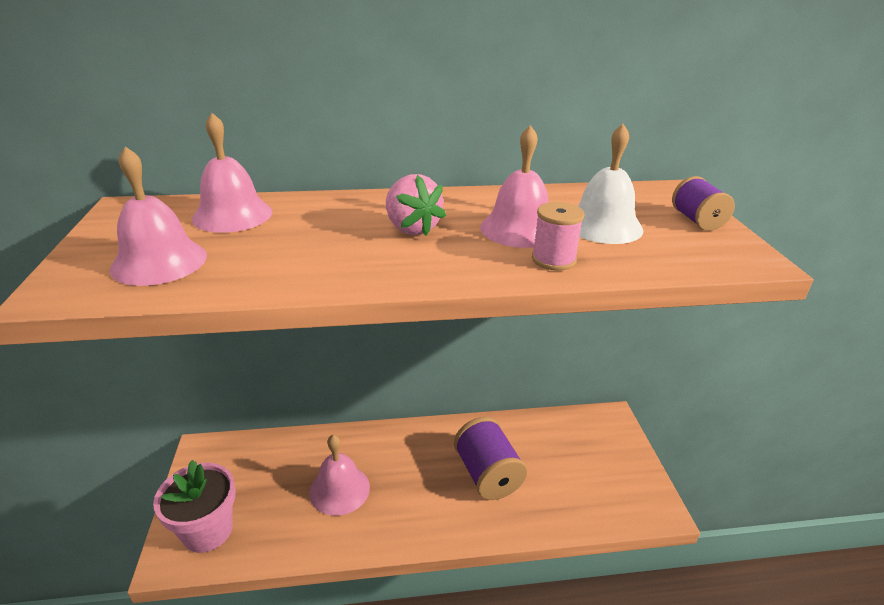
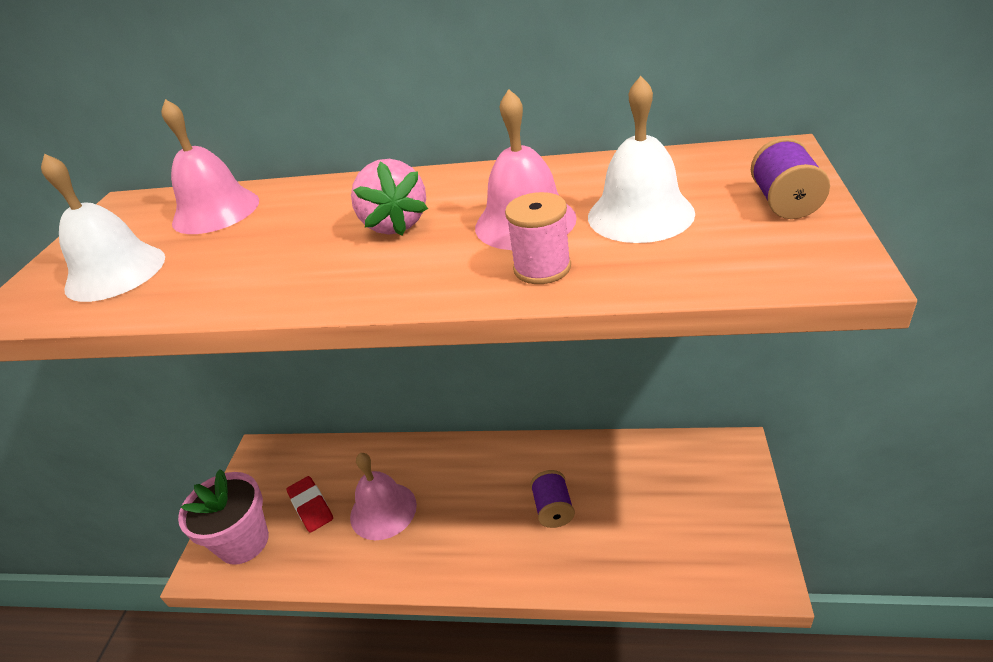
camera: 20 degrees right, 5 degrees up
(159, 262) = (115, 272): pink bell -> white bell
(269, 493) = (311, 507): none -> red eraser
(487, 474) = (553, 509): purple spool -> purple spool, size x0.58

